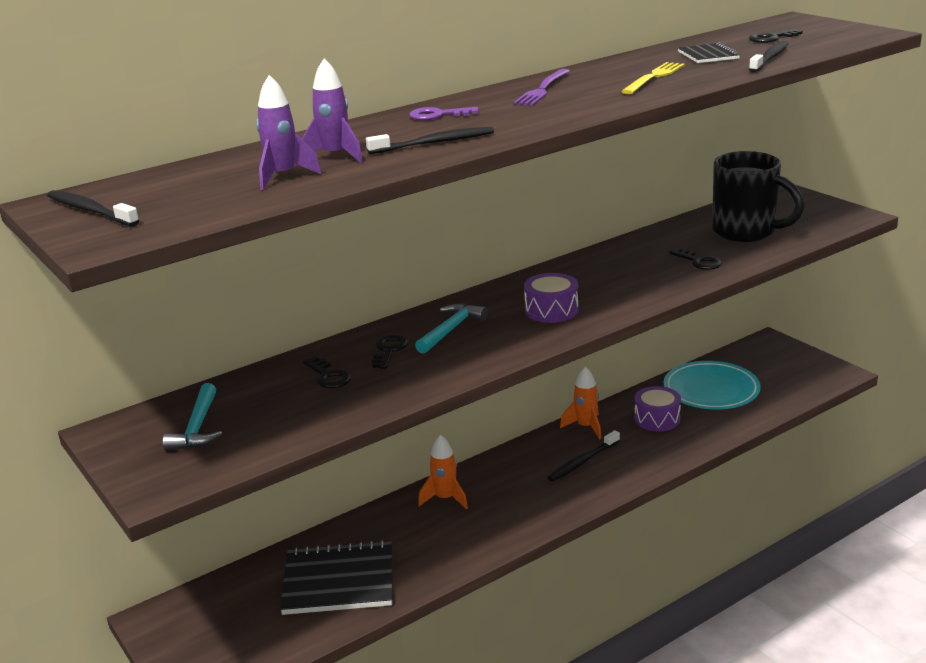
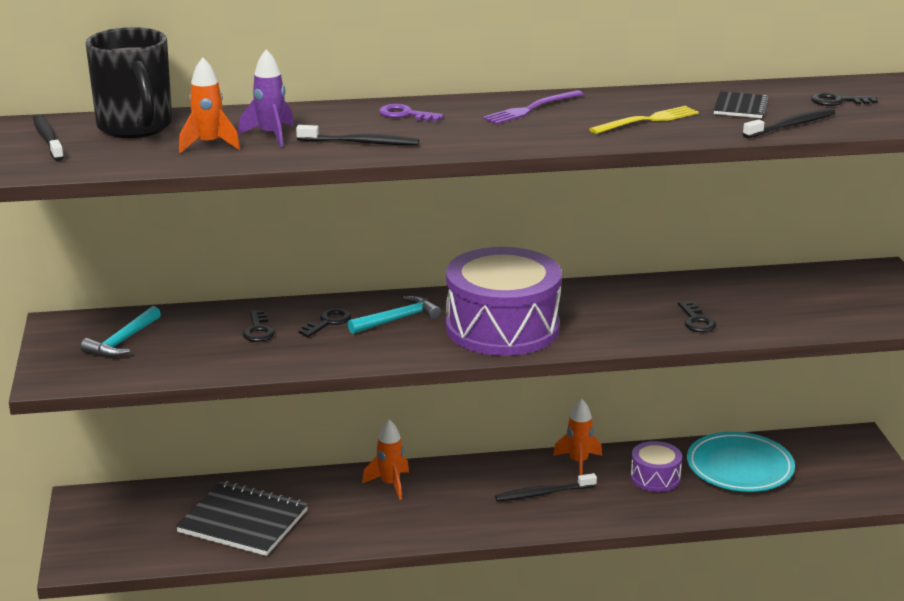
camera: 25 degrees right, 0 degrees up
(283, 177) = (209, 144): purple rocket -> orange rocket
(551, 310) = (502, 328): purple drum -> purple drum, size x2.10
(746, 232) = (783, 304): black mug -> black mug (135, 127)

